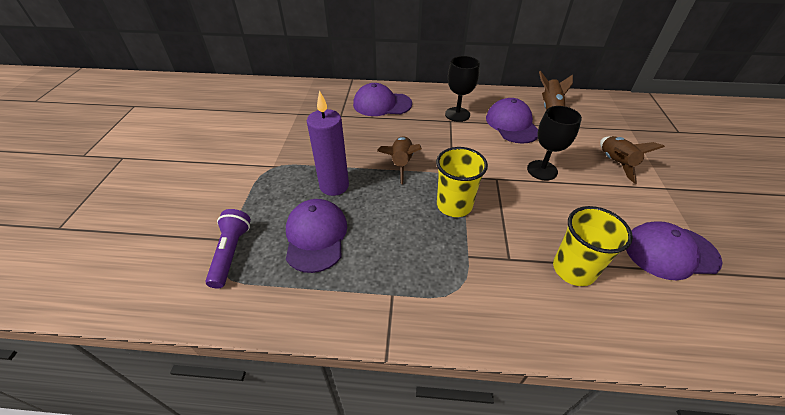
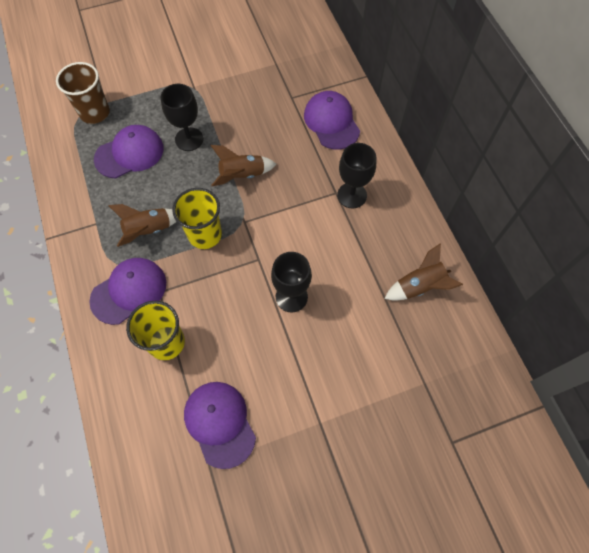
camera: 65 degrees right, 20 degrees up
(231, 253) = (95, 113): purple flashlight -> brown cup
(334, 186) = (189, 139): purple candle -> black goblet
(512, 124) = (362, 252): purple cap -> purple cap (129, 291)
(615, 163) = (340, 368): brown rocket -> brown rocket (149, 230)

